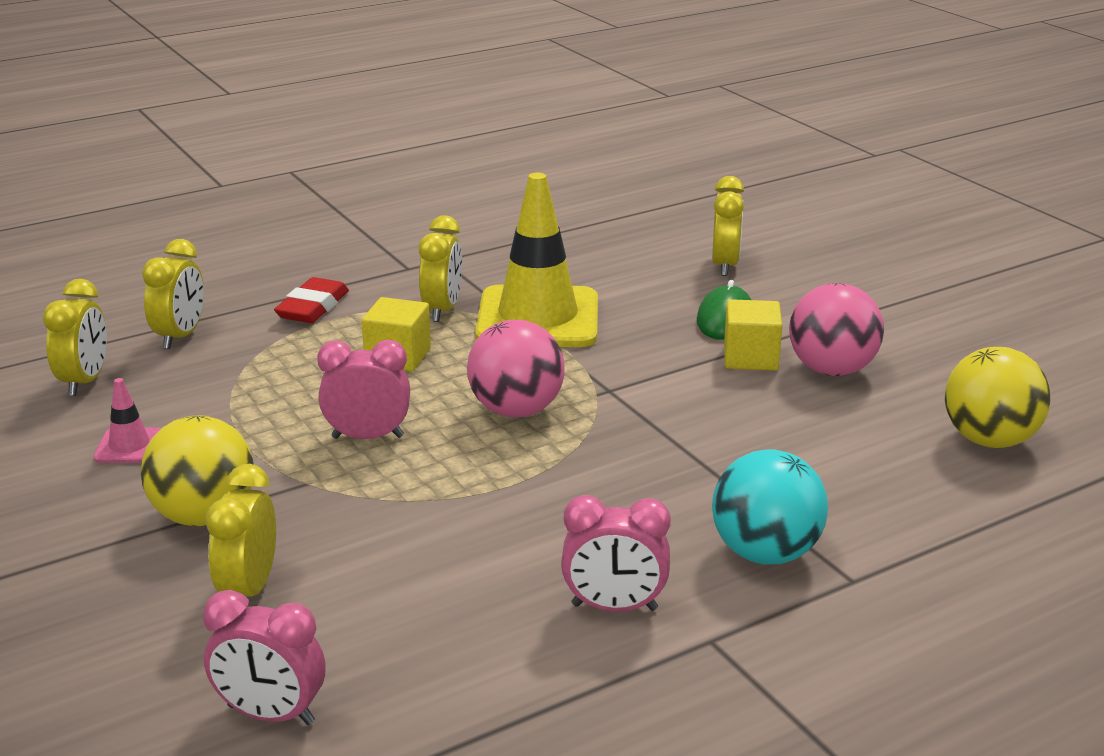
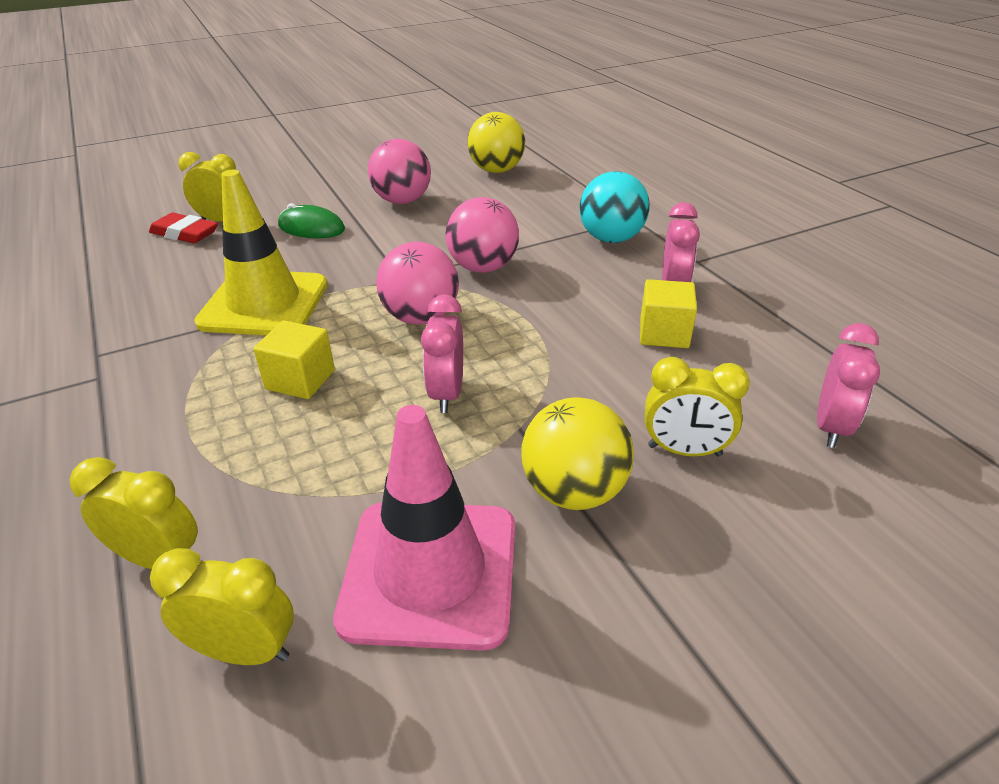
camera: 85 degrees left, 10 degrees up
(129, 446) = (430, 572): pink traffic cone -> pink traffic cone, size x2.33
(312, 307) = (150, 443): red eraser -> red eraser (185, 233)
(442, 310) = (215, 354): yellow clock -> none
(645, 444) = (483, 267): none -> pink ball
(750, 358) = (375, 224): yellow cube -> yellow cube (664, 333)

